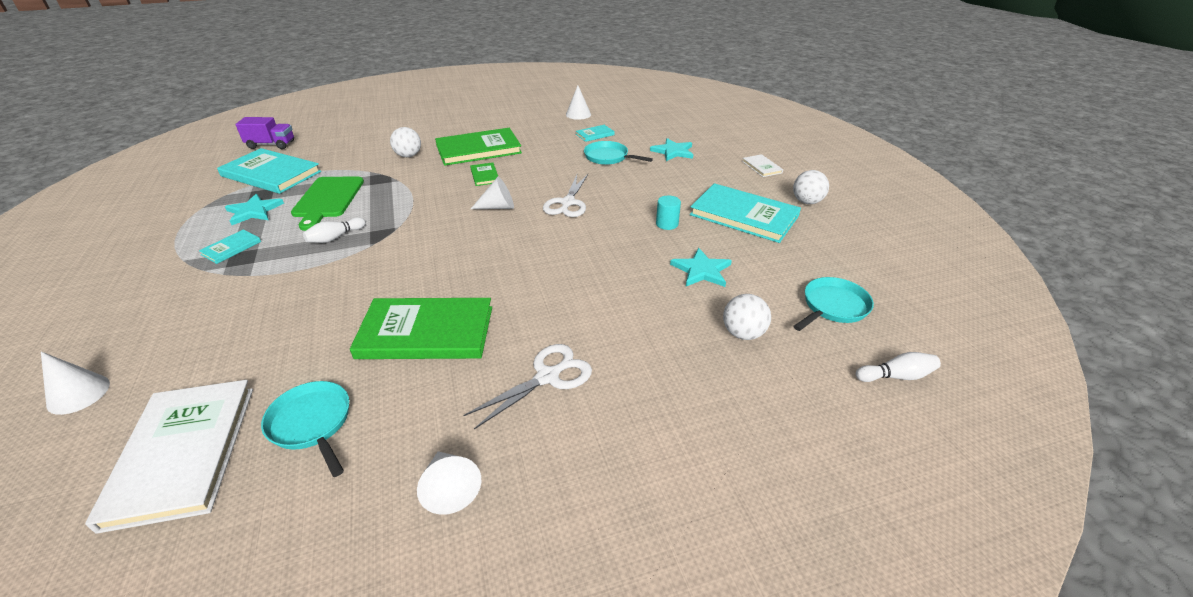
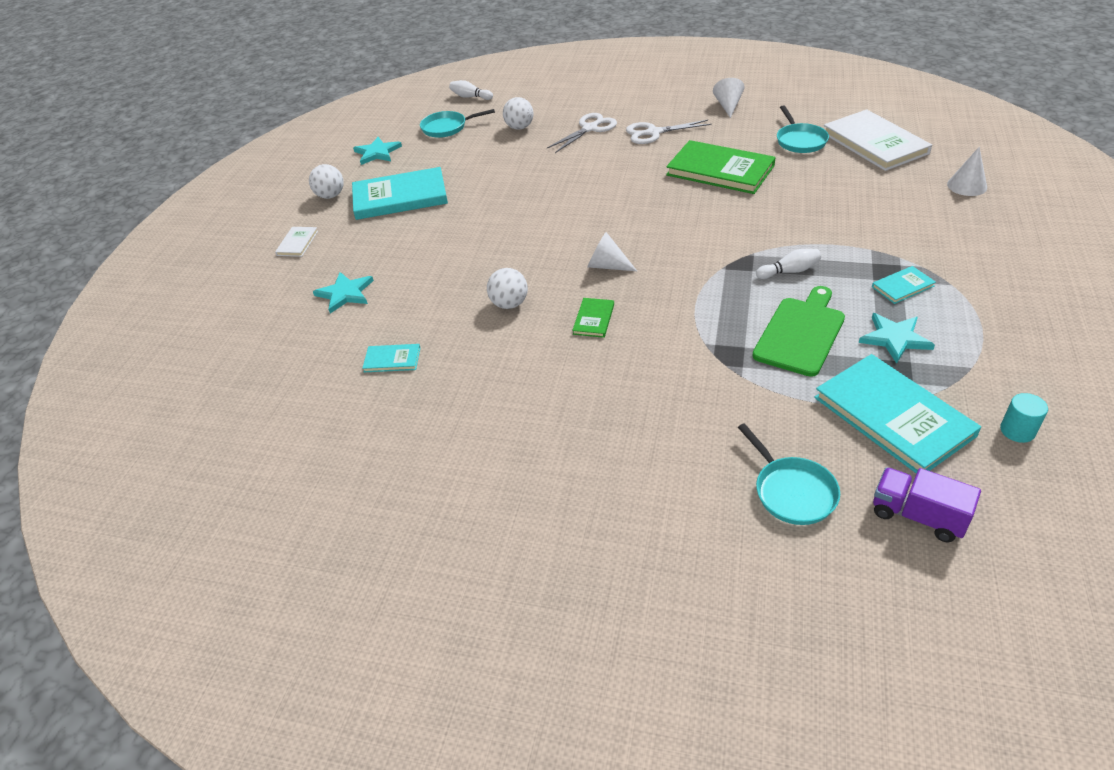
camera: 145 degrees left, 5 degrees up
(183, 453) = (874, 143): white book -> white book turned 45 degrees counterclockwise
(408, 156) = (678, 396): white ball -> white ball (509, 304)
(478, 149) = (571, 378): green book -> none
(568, 203) = (534, 252): white scissors -> white scissors (590, 129)
(578, 114) = (359, 425): white cone -> none
(608, 157) = (425, 307): turquoise pan -> turquoise pan (792, 491)
(667, 224) = (471, 206): turquoise cylinder -> turquoise cylinder (1017, 431)
(701, 270) = (495, 165): turquoise star -> turquoise star (377, 153)
(744, 215) = (400, 197): turquoise book -> turquoise book turned 75 degrees counterclockwise

